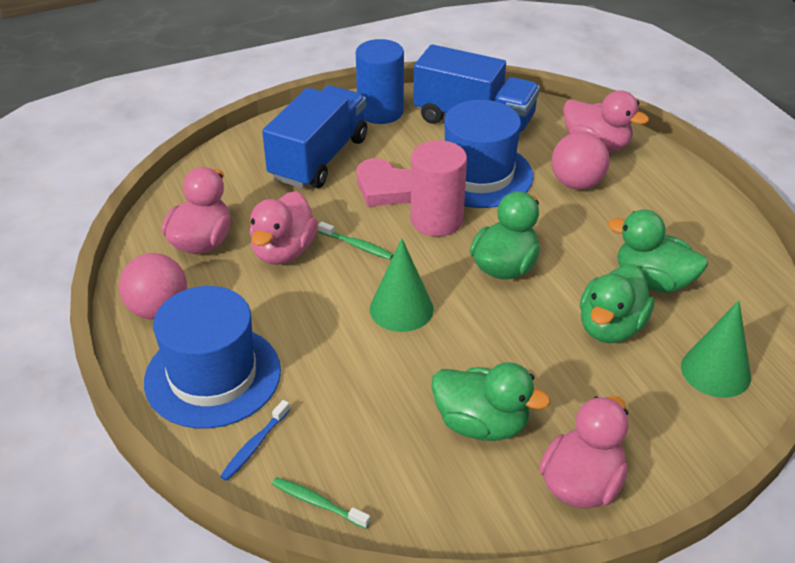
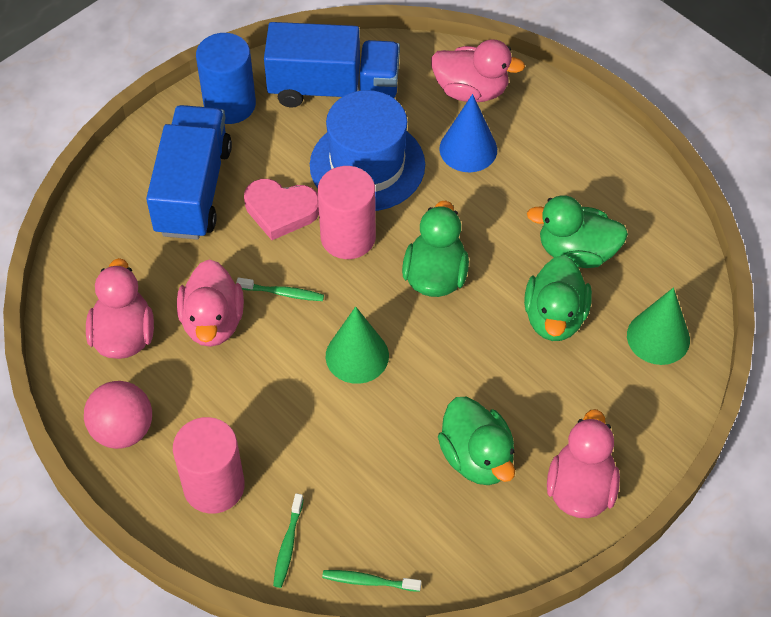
camera: 20 degrees left, 15 degrees up
(213, 376) = (214, 486): blue hat -> pink cylinder
(254, 445) = (288, 545): blue toothbrush -> green toothbrush
(481, 424) = (477, 457): green duck -> green duck turned 60 degrees clockwise
(576, 183) = (468, 149): pink ball -> blue cone

